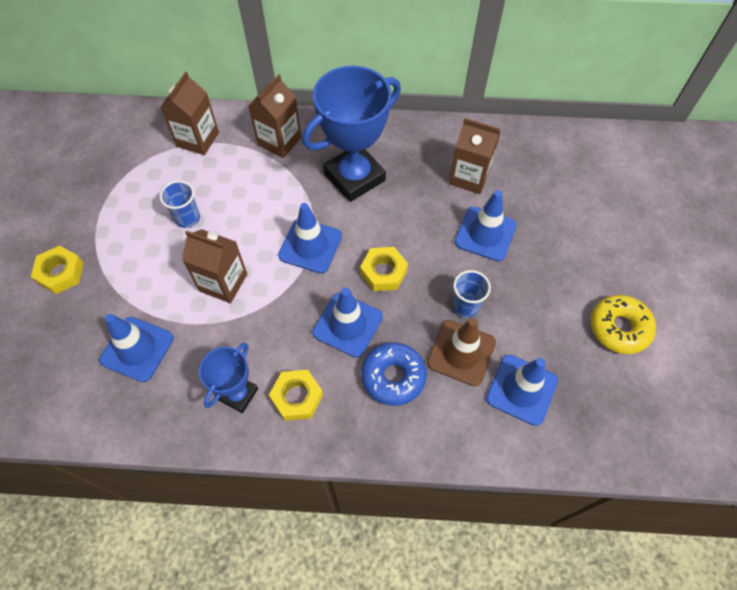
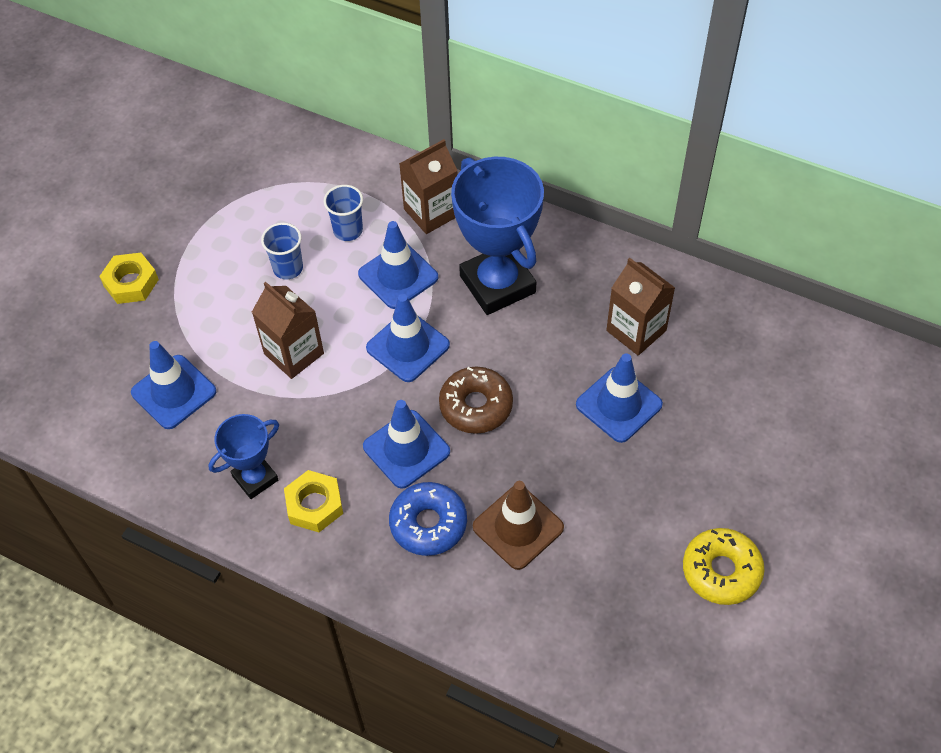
camera: 25 degrees right, 5 degrees down
(198, 139) = (339, 180): brown carton -> none
(354, 177) = (497, 284): blue trophy -> blue trophy turned 75 degrees clockwise
(383, 272) = (476, 406): yellow nut -> brown donut
(465, 306) = (550, 478): blue cup -> blue cup (348, 230)
(521, 389) = (565, 593): blue traffic cone -> blue traffic cone (398, 276)

